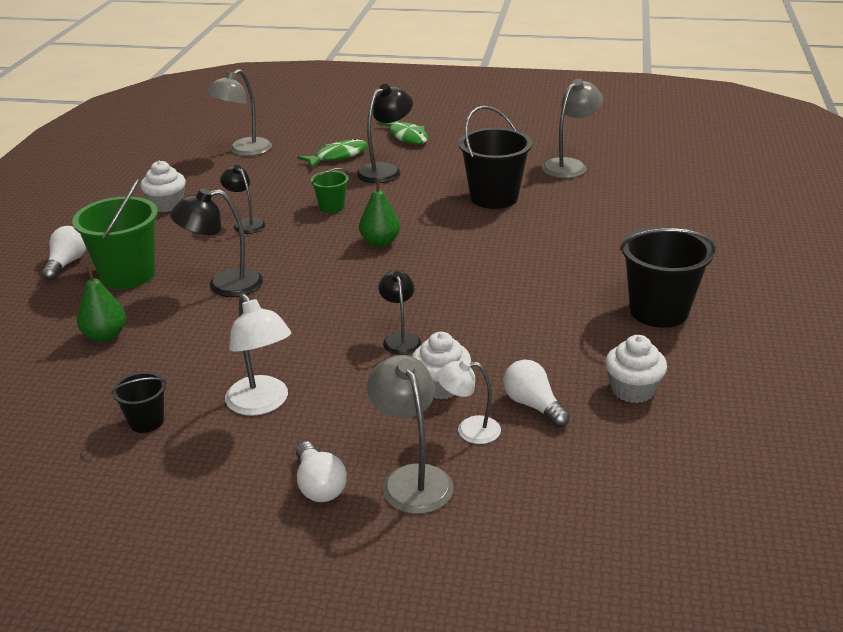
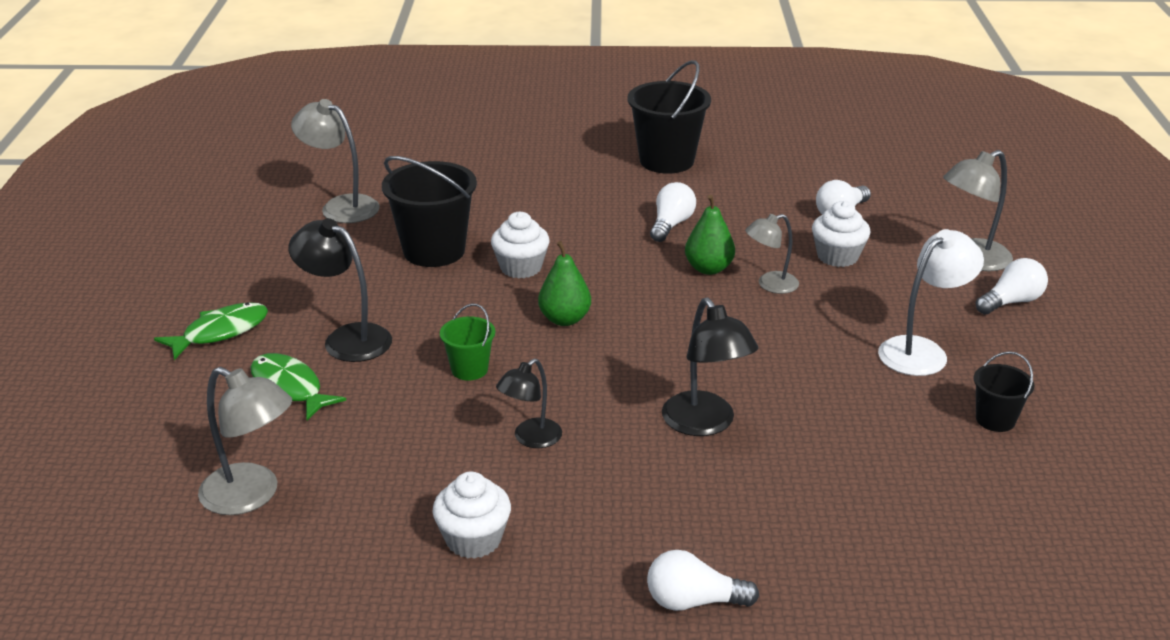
camera: 100 degrees left, 0 degrees up
(105, 335) = (861, 498): green pear -> green pear (708, 269)
(128, 274) = (706, 521): green bucket -> none
(400, 339) = (770, 285): black lamp -> grey lamp
(469, 430) = (892, 239): white lamp -> none
(521, 300) = (671, 225): none -> white light bulb
(632, 390) = (795, 173): white cupcake -> white cupcake (521, 267)

